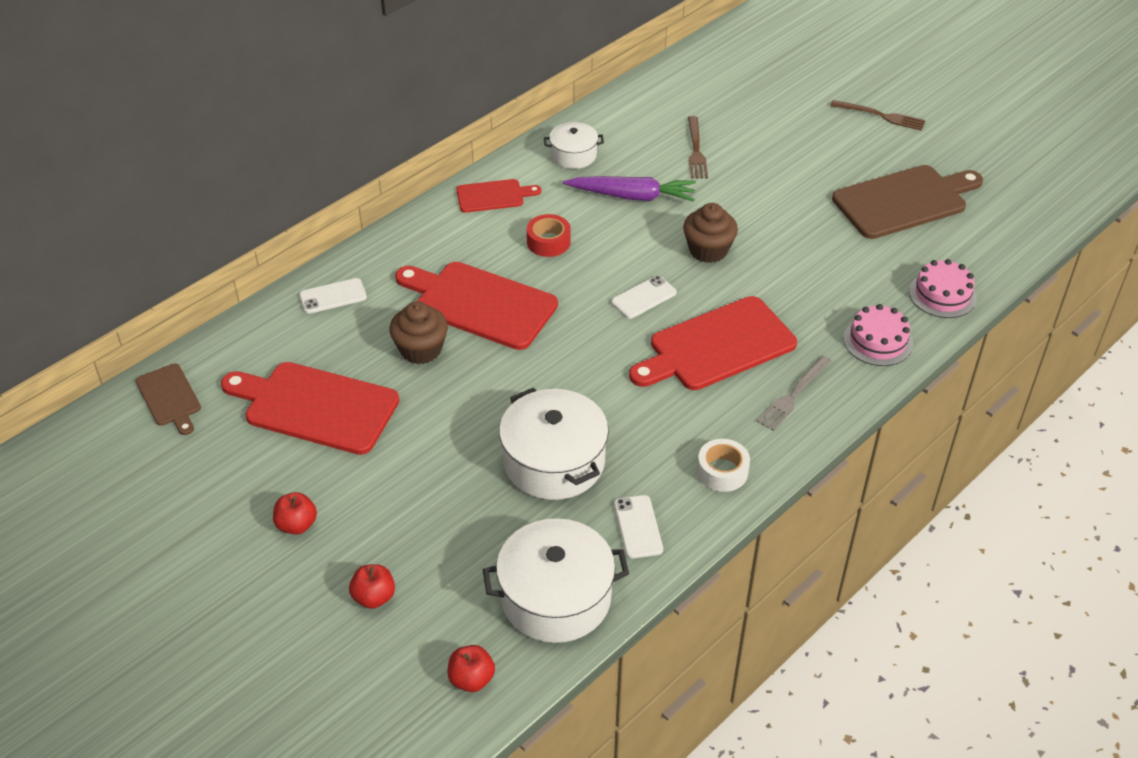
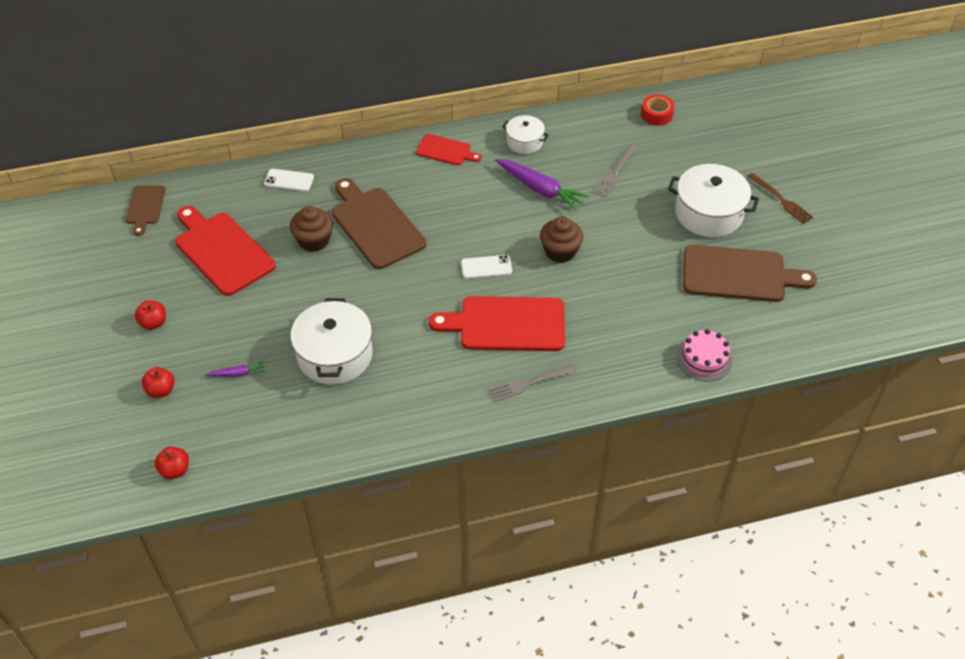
camera: 30 degrees right, 5 degrees up
(455, 534) = (237, 374): none -> purple carrot
(480, 304) = (375, 225): red cutting board -> brown cutting board
(548, 242) = (455, 199): red tape -> red tape (656, 114)
(556, 597) = (264, 444): white pot -> white pot (709, 213)
(638, 527) = (351, 424): white phone -> none
(696, 150) = (615, 172): brown fork -> grey fork
(722, 471) = (436, 413): white tape -> none
(878, 341) = (624, 372): pink cake -> none

